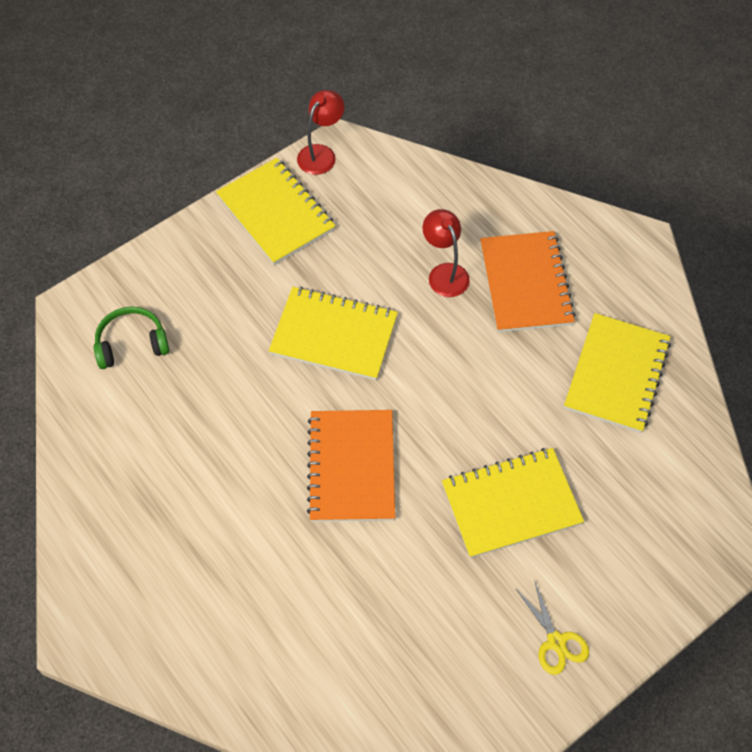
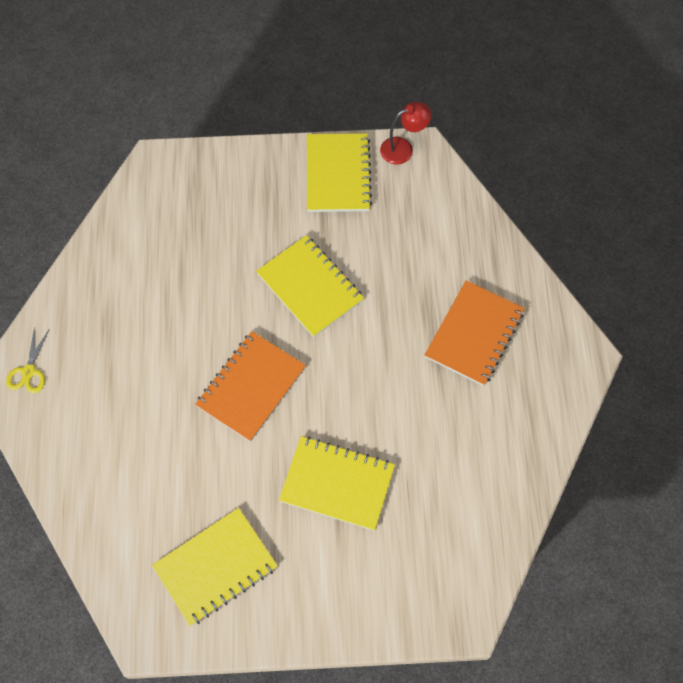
camera: 35 degrees right, 5 degrees up
(131, 344) = (174, 210): green headphones -> none
(444, 273) = (422, 290): red lamp -> none
(556, 641) = (292, 597): yellow scissors -> yellow scissors (29, 372)
(616, 374) = (486, 442): yellow notebook -> yellow notebook (215, 567)

